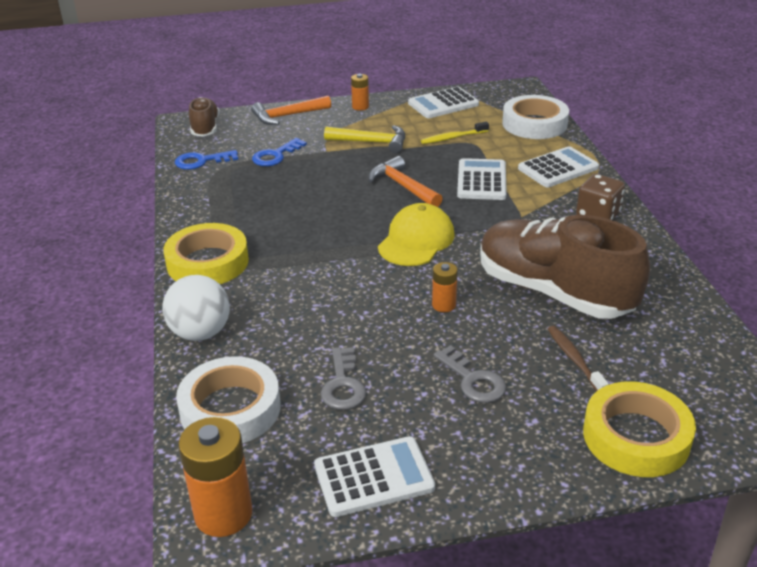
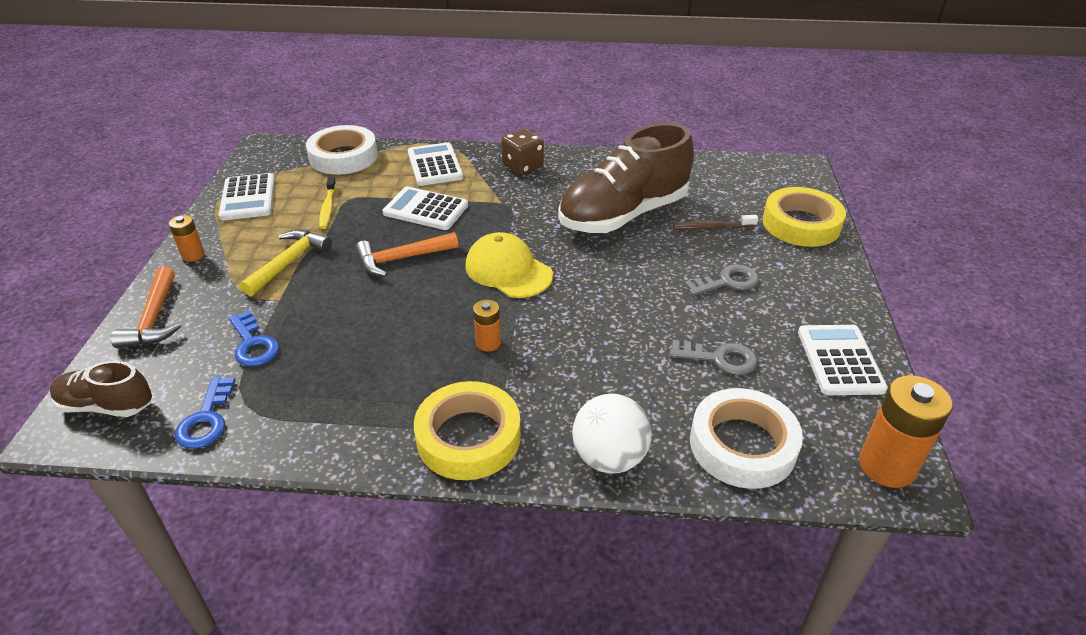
camera: 75 degrees left, 5 degrees up
(444, 305) = (620, 275): orange battery -> orange battery (488, 343)

